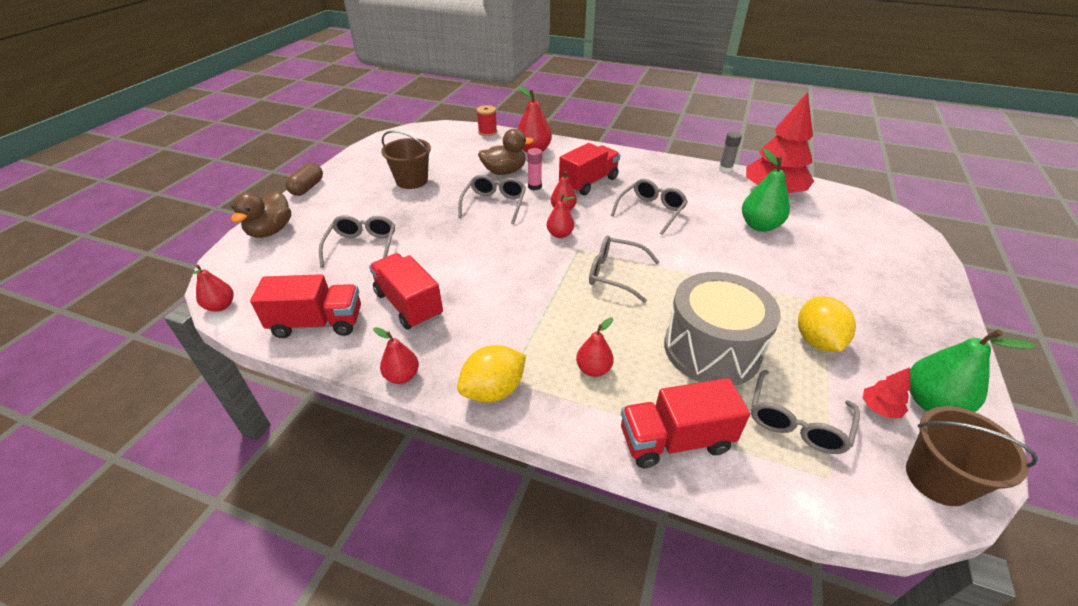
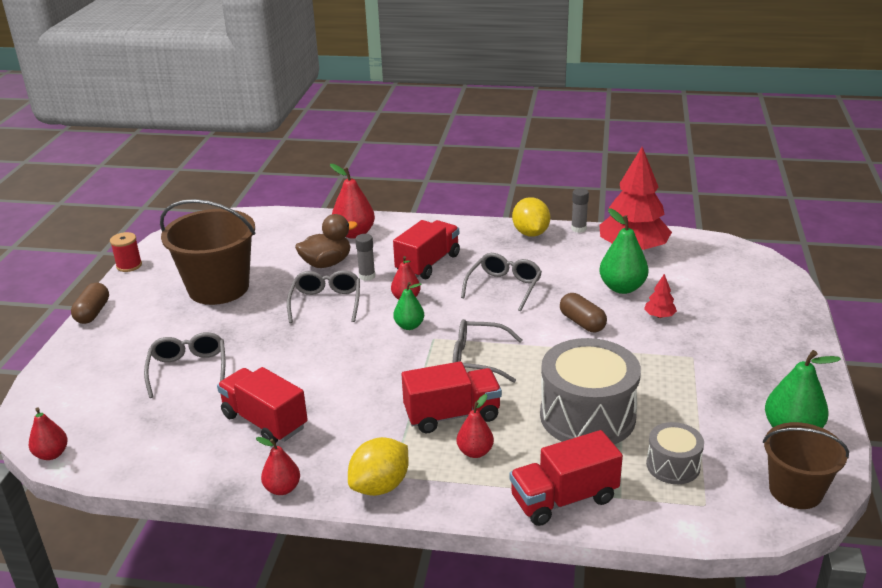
camera: 10 degrees left, 10 degrees down
(270, 231) = (71, 368): brown duck -> none
(317, 323) = (171, 454): red truck -> red truck (452, 415)
(412, 181) = (218, 288): brown bucket -> brown bucket, size x1.60
(487, 132) = (291, 217): red spool -> red spool (129, 265)
(534, 186) = (367, 276): pink glue stick -> grey glue stick
(560, 234) = (409, 326): red pear -> green pear
(718, 253) = (582, 323): none -> brown capsule
(796, 421) = (673, 465): grey glasses -> grey drum
(817, 341) = (687, 393): yellow lemon -> yellow lemon (530, 233)
(879, 408) = (746, 443): red tree -> red tree (659, 316)

